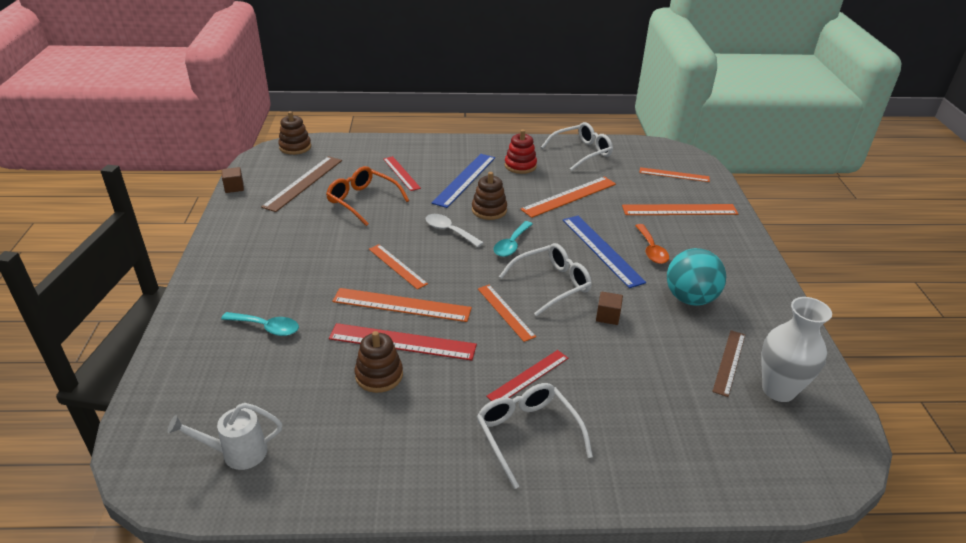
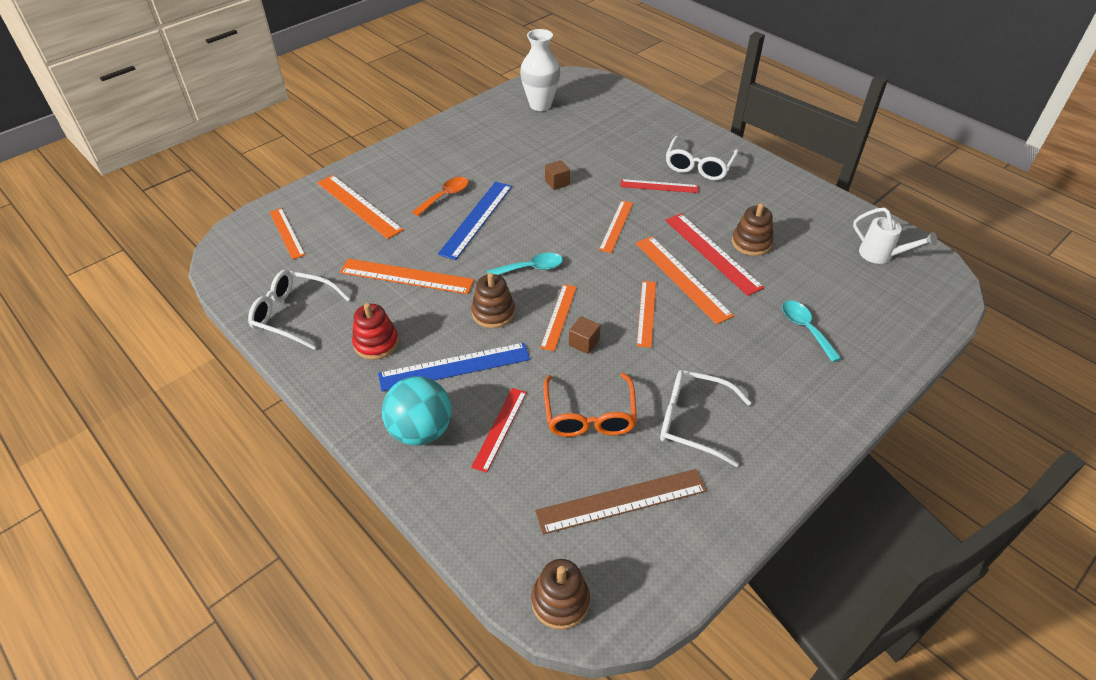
camera: 130 degrees left, 10 degrees up
(234, 187) = (712, 562): brown cube -> brown cube (584, 342)
(449, 231) = (559, 316): white spoon -> orange ruler
(552, 284) = (555, 221): white glasses -> white glasses (692, 421)
(690, 298) = (489, 159): turquoise ball -> turquoise ball (421, 430)
(729, 362) = (538, 125): brown ruler -> none

